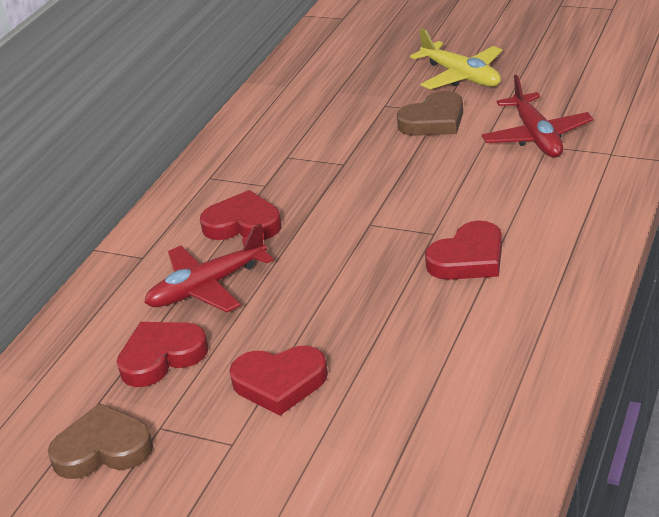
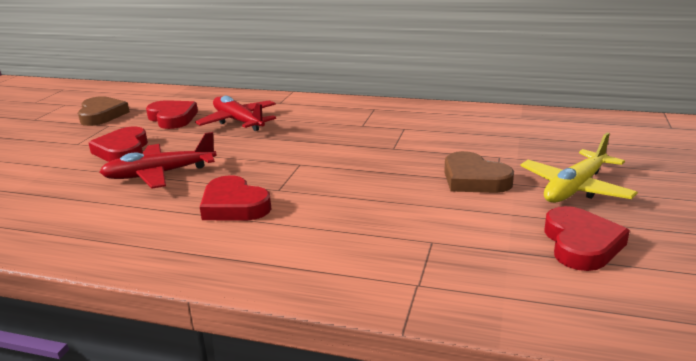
camera: 80 degrees right, 10 degrees down
(243, 224) = (310, 123): red heart -> red heart (581, 244)
(536, 136) = (451, 234): red plane -> red plane (159, 174)

